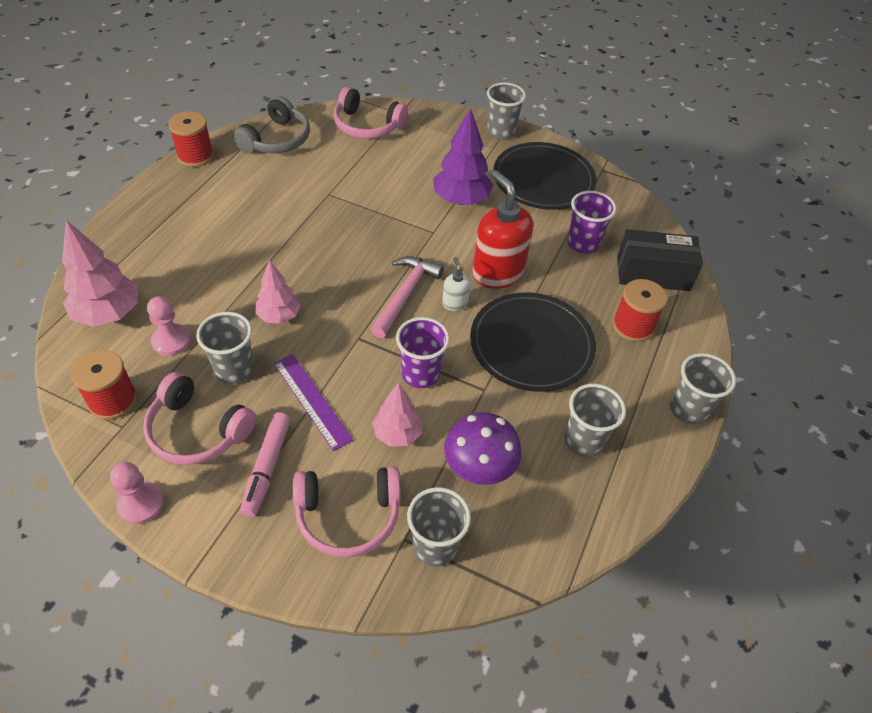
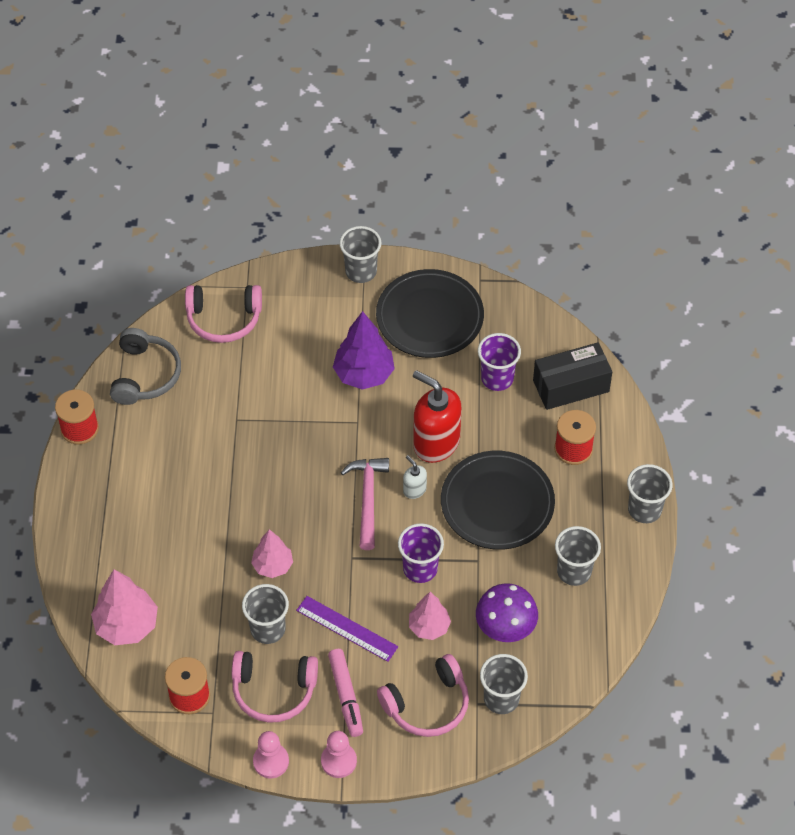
camera: 20 degrees left, 5 degrees up
(171, 341) = (198, 626): pink pawn -> pink pawn (338, 761)

